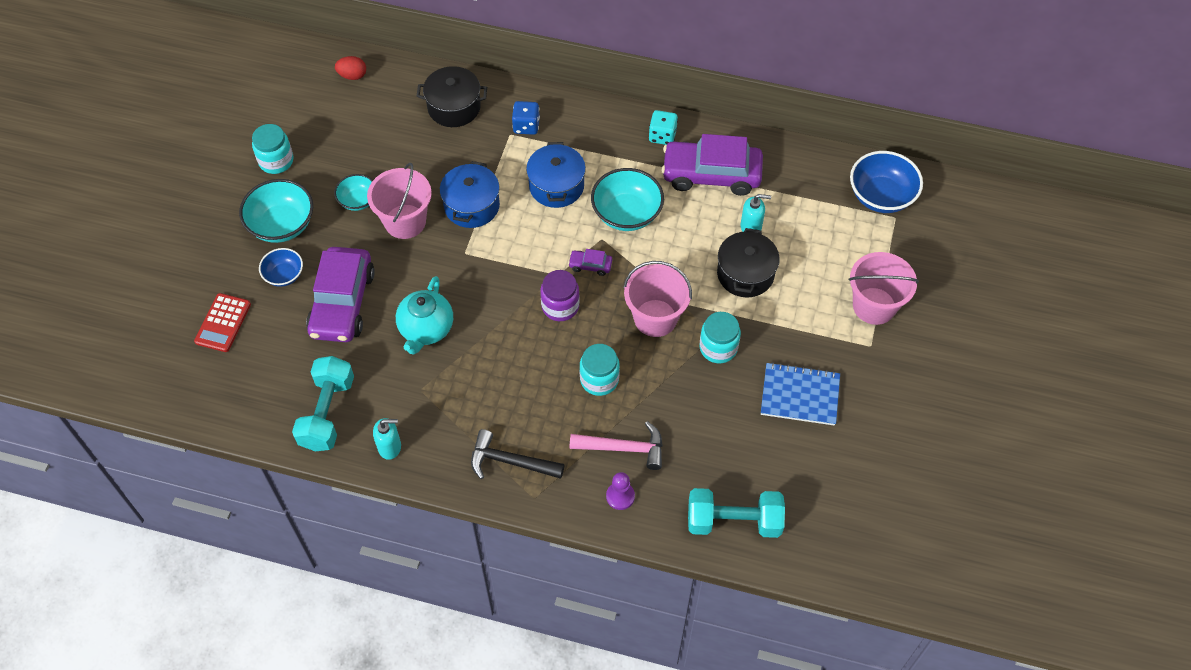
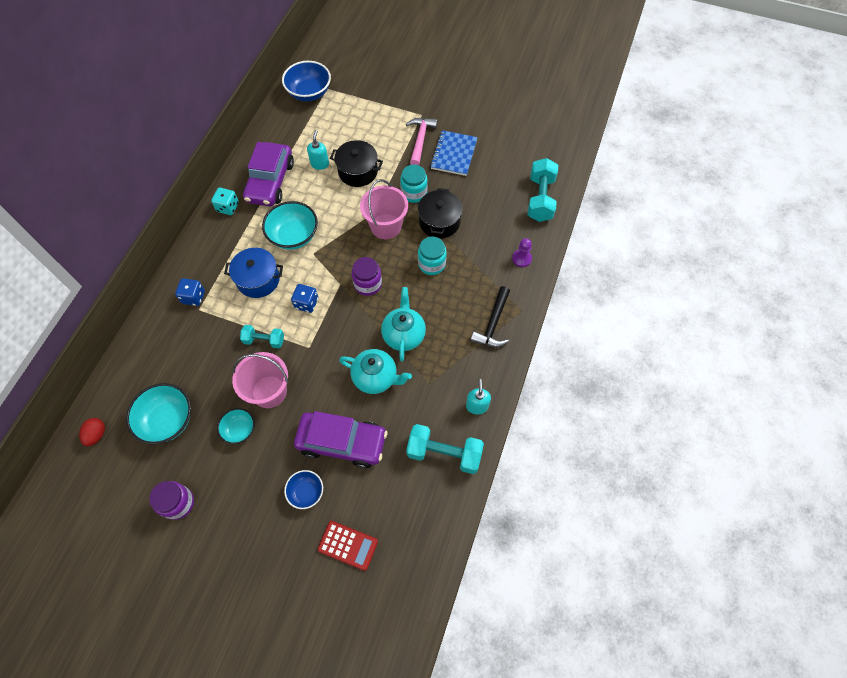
camera: 85 degrees left, 5 degrees up
(276, 161) = (178, 503): turquoise jar -> purple jar
(282, 225) = (252, 495): turquoise bowl -> turquoise bowl (167, 420)
(454, 107) = (158, 350): black pot -> black pot (439, 222)
(471, 206) = (264, 340): blue pot -> turquoise dumbbell
(488, 355) = (403, 334): none -> turquoise teapot
(526, 242) = (306, 303): none -> blue dice
(590, 265) = (335, 262): purple car -> none
(623, 448) = (486, 254): pink hammer -> pink hammer (420, 140)
(874, 306) = (392, 108): pink bucket -> none

